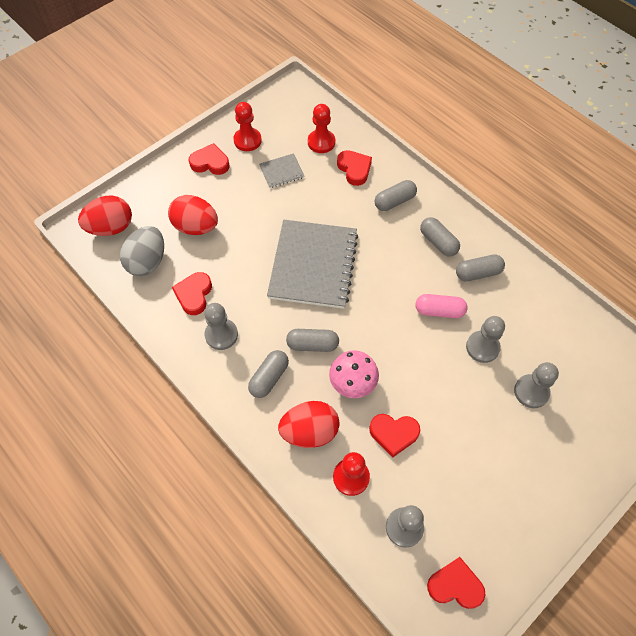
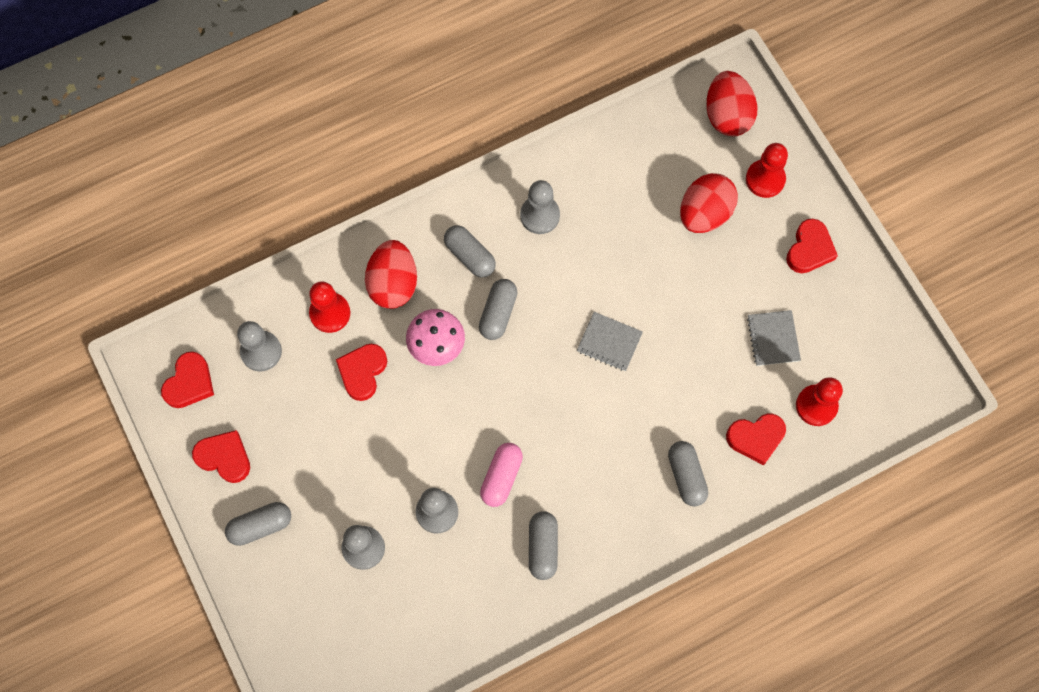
camera: 105 degrees right, 10 degrees up
(147, 262) = (664, 150): grey egg -> none
(194, 295) = (603, 195): red heart -> red heart (224, 457)
(247, 140) = (841, 306): red pawn -> red pawn (765, 179)
(313, 265) = (609, 342): grey notebook -> grey notebook, size x0.44
(438, 242) = (604, 512): grey capsule -> grey capsule (260, 526)

